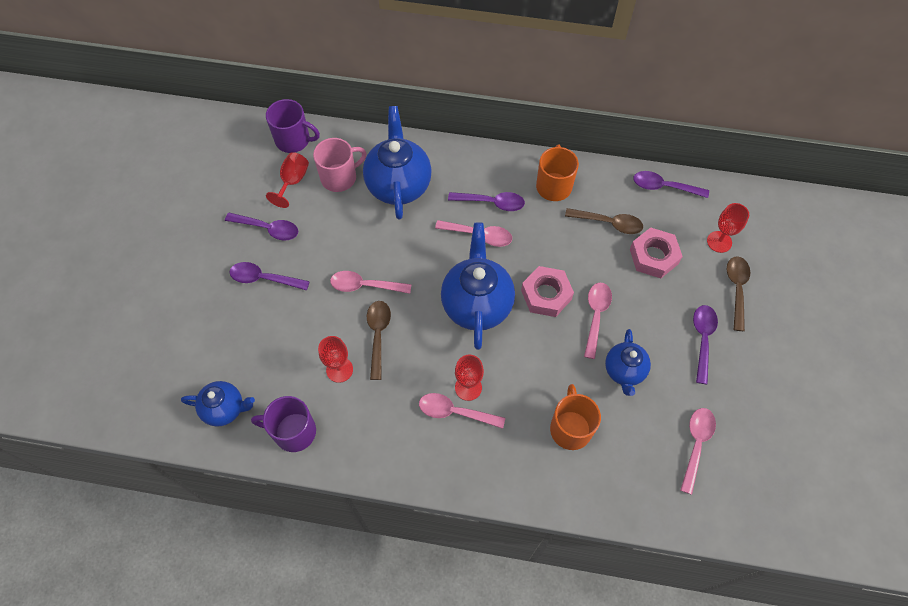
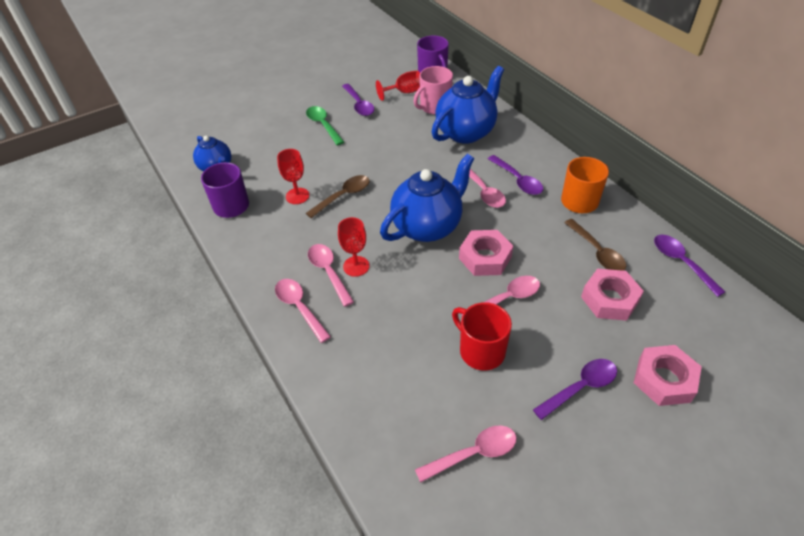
camera: 50 degrees right, 15 degrees down
(264, 278) = (323, 125): purple spoon -> green spoon
(339, 177) = (434, 107): pink mug -> pink mug turned 120 degrees clockwise
(365, 285) = (372, 166): pink spoon -> pink spoon (299, 307)
(570, 428) = (389, 349): orange mug -> none
(624, 371) = (481, 351): blue teapot -> red mug
(719, 242) = (690, 334): red goblet -> none
(736, 289) = (664, 380): brown spoon -> pink nut

